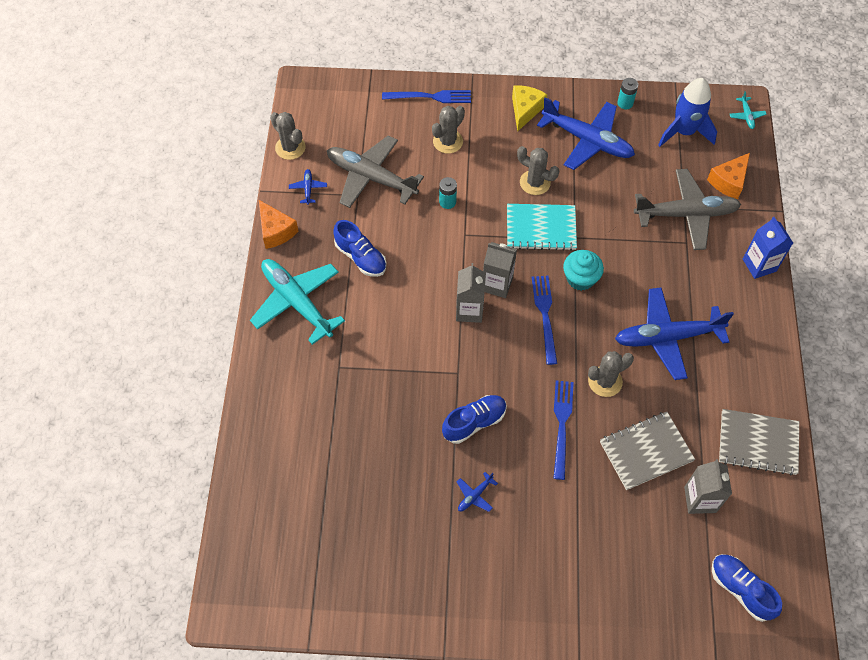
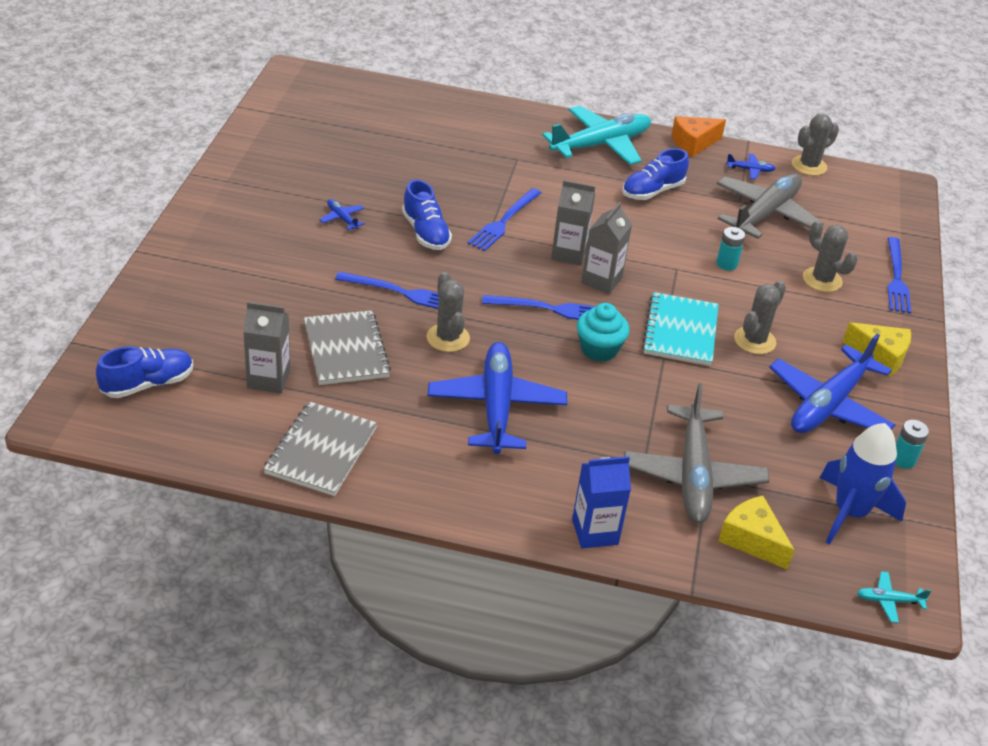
camera: 95 degrees right, 20 degrees down
(439, 364) = (504, 221): none -> blue fork
(729, 181) = (752, 540): orange cheese -> yellow cheese

